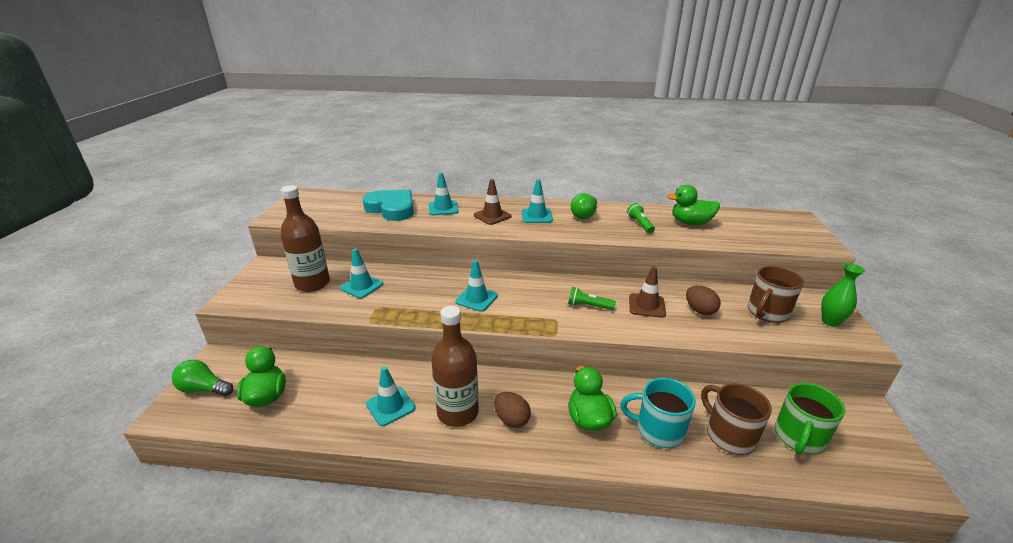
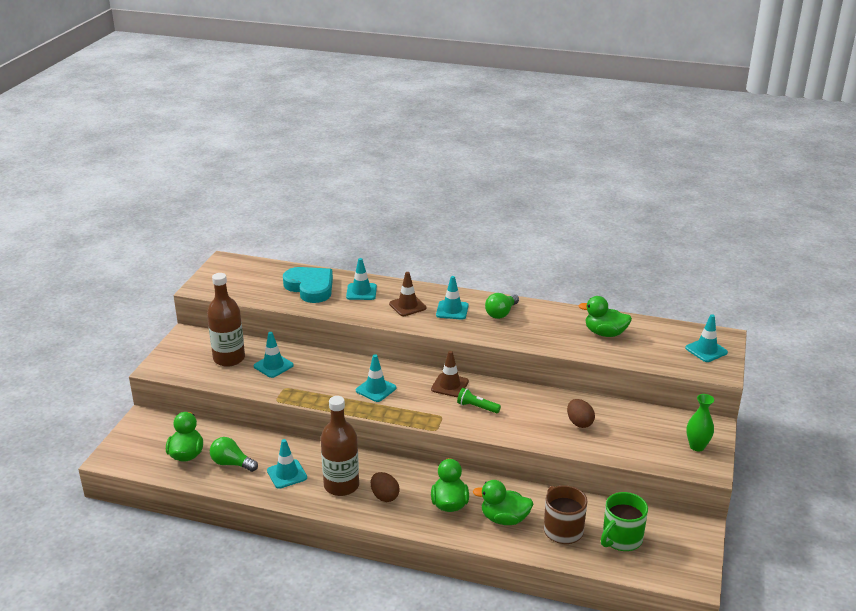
camera: 10 degrees right, 0 degrees up
(204, 389) = (135, 443): green light bulb -> green light bulb (232, 463)
(640, 224) = (552, 330): green flashlight -> none
(646, 305) = (532, 413): brown traffic cone -> brown traffic cone (449, 385)
(658, 430) = (504, 519): turquoise mug -> green duck
(767, 312) = (642, 432): brown mug -> none
(792, 229) = (706, 350): none -> turquoise traffic cone

